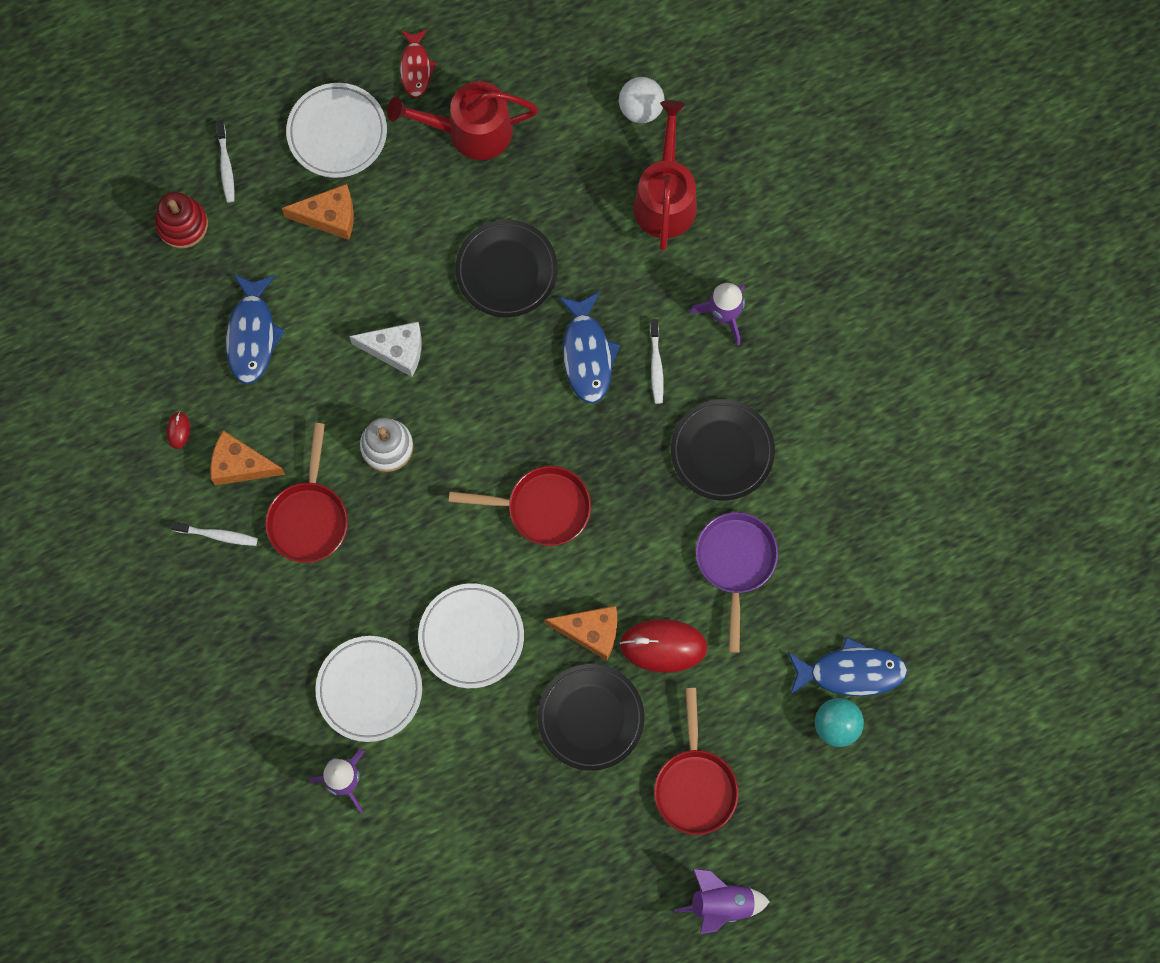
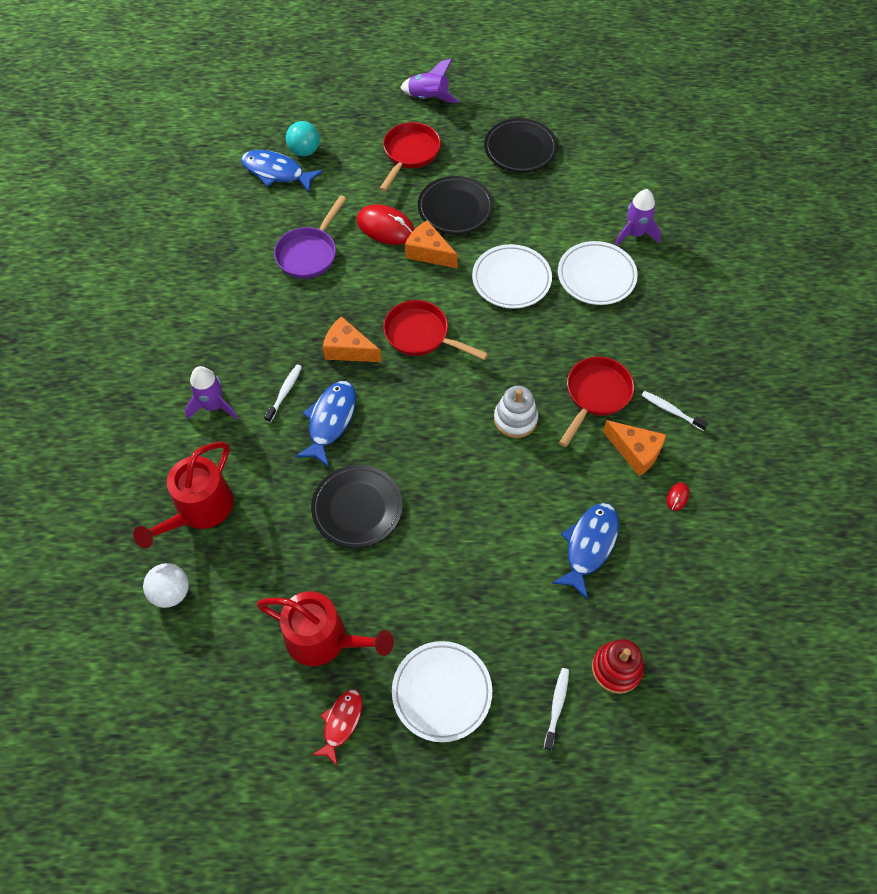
camera: 155 degrees left, 15 degrees down
(329, 216) = (482, 617): orange cheese -> orange cheese (348, 349)
(396, 350) = (476, 485): white cheese -> none
(722, 451) = (274, 320): black plate -> black plate (520, 149)

